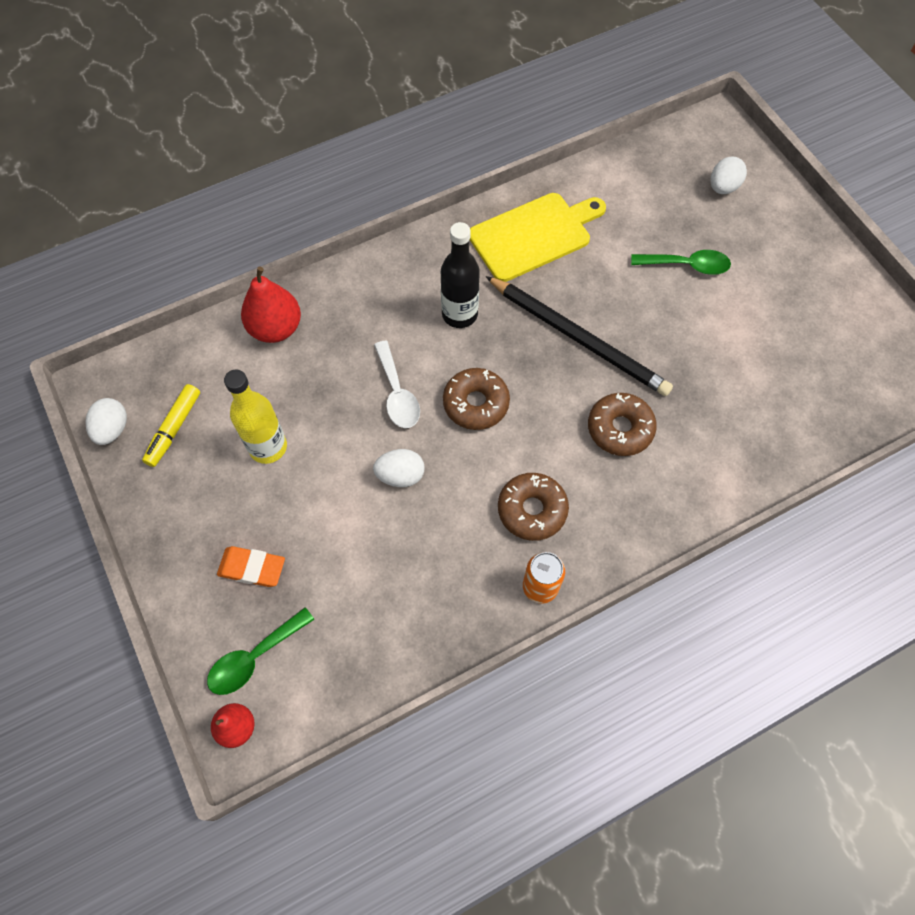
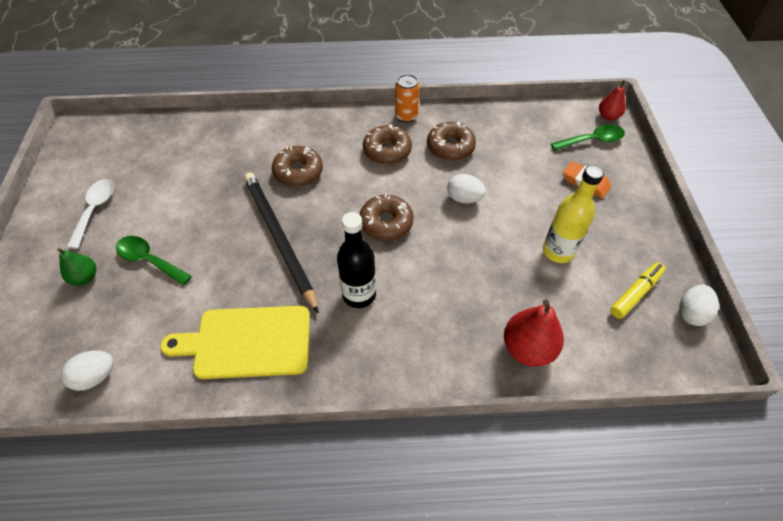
camera: 155 degrees left, 10 degrees down
(397, 393) = (442, 252): white spoon -> white spoon (95, 210)
(452, 553) = (450, 147): none -> brown donut
(723, 187) = (47, 317): white egg -> white egg (96, 376)
(728, 228) = (85, 277): none -> green pear

